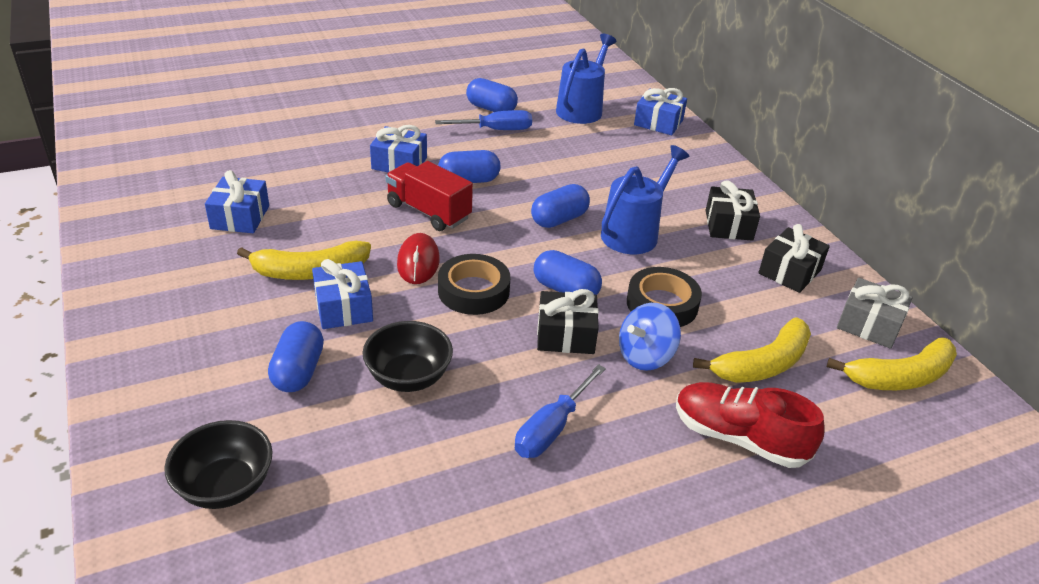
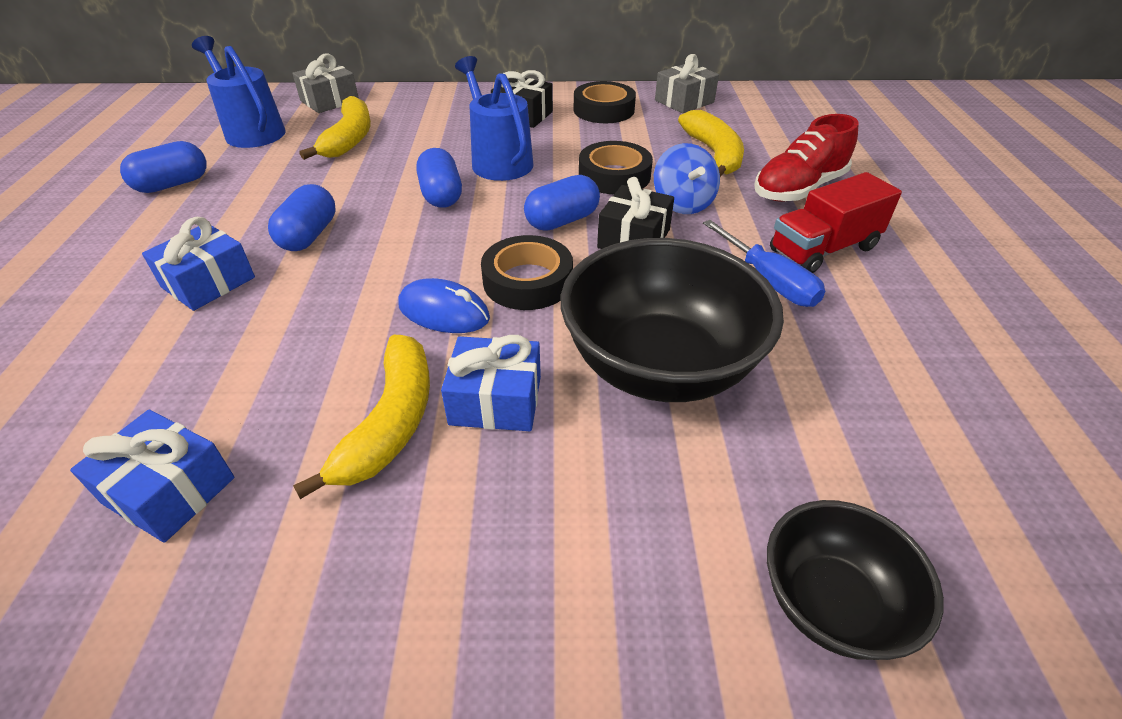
camera: 65 degrees left, 5 degrees up
(298, 371) = (610, 474): blue capsule -> none
(408, 377) = (659, 366): black bowl -> black bowl, size x1.78
(418, 262) = (444, 312): red mouse -> blue mouse
(428, 212) = (345, 281): red truck -> red truck (823, 249)
(495, 130) = (223, 192): blue screwdriver -> none
(658, 122) = (329, 101): blue gift -> grey gift
(789, 271) = (603, 110): black gift -> black tape
(900, 377) = (745, 109): yellow banana -> yellow banana (349, 139)

